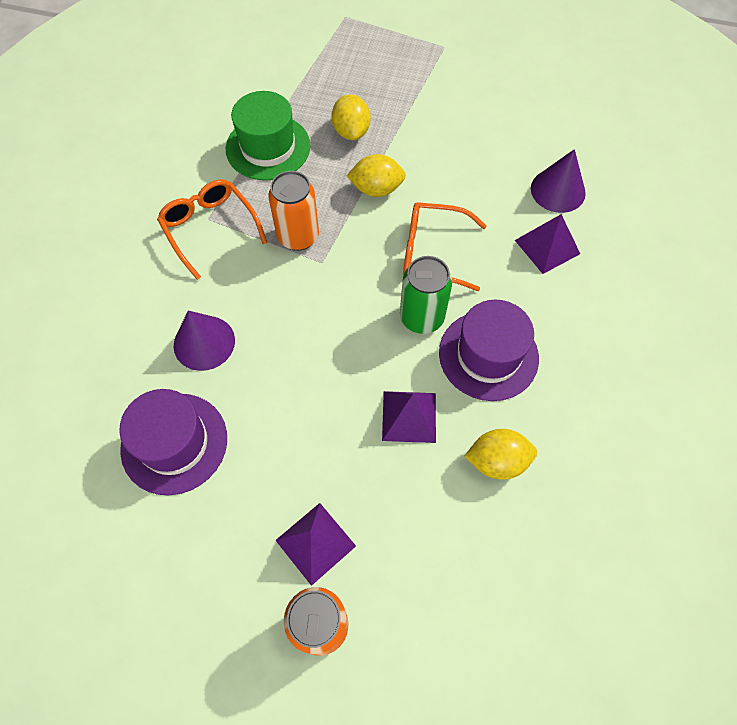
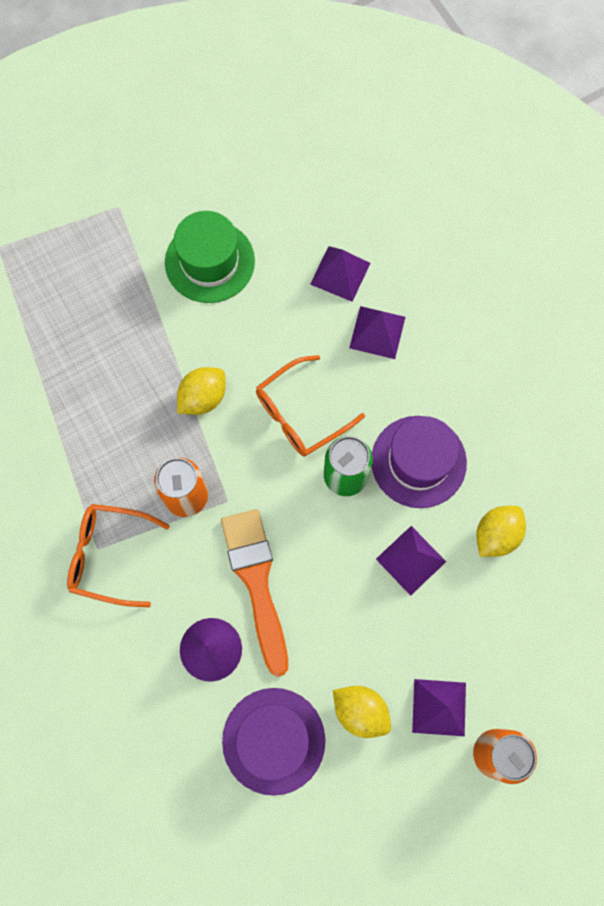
camera: 45 degrees left, 10 degrees up
(268, 147) = (74, 439): green hat -> green hat (209, 261)
(283, 329) = (256, 582): none -> orange brush
(351, 131) = (127, 362): yellow lemon -> yellow lemon (360, 711)
(558, 190) = (340, 273): purple cone -> purple pyramid

